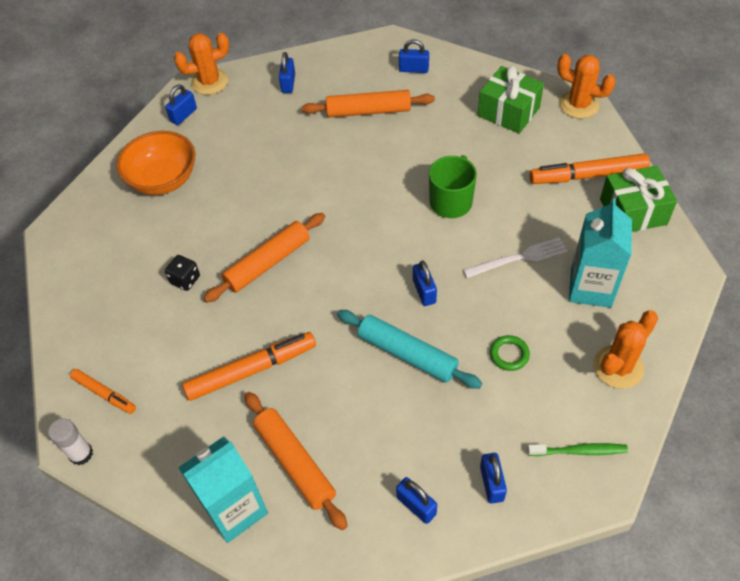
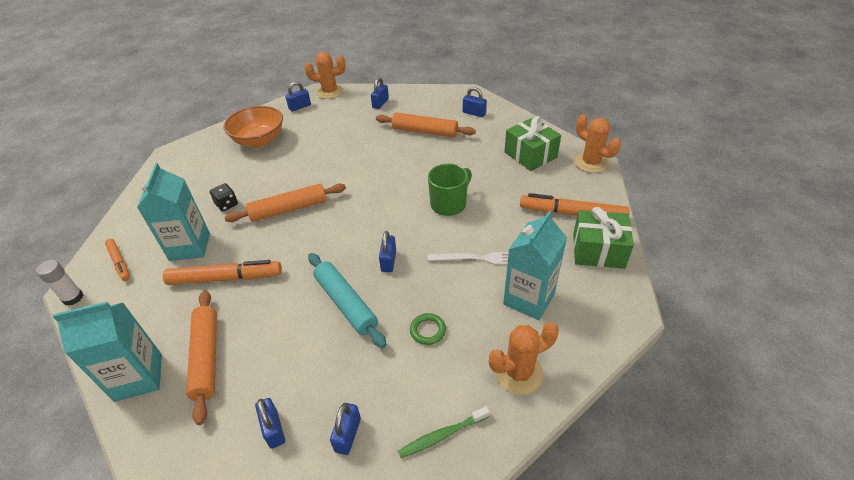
camera: 20 degrees right, 10 degrees down
(179, 347) = (190, 247): none -> turquoise carton
(579, 451) = (442, 435): green toothbrush -> green toothbrush turned 135 degrees clockwise

